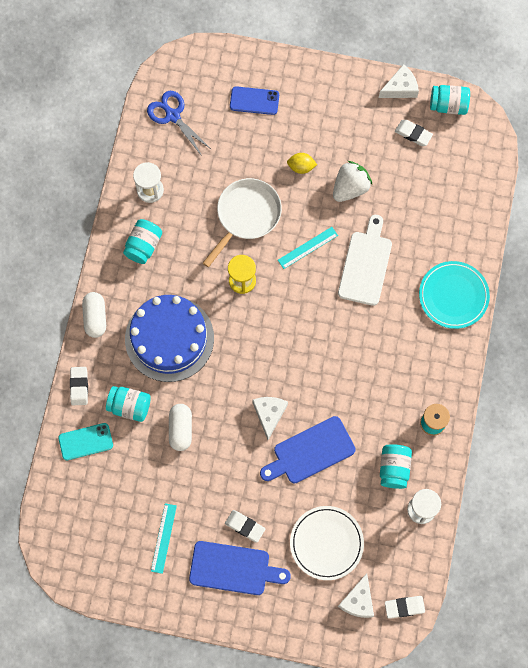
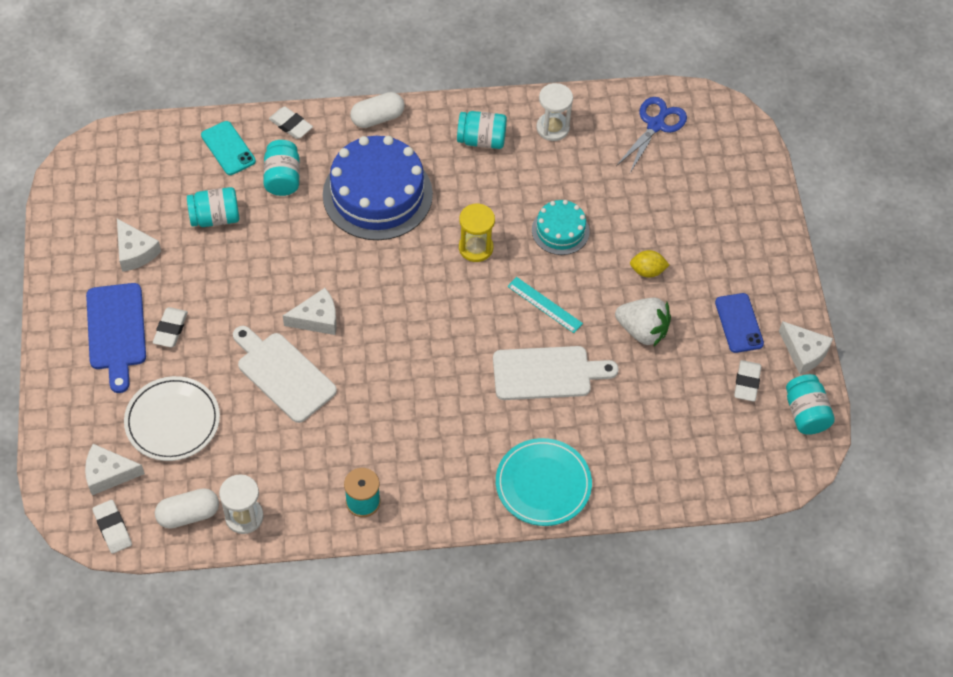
camera: 70 degrees right, 15 degrees down
(79, 386) = (291, 125): white eraser -> white eraser turned 60 degrees clockwise
(163, 538) = (135, 252): turquoise ruler -> white cheese
(181, 429) = (270, 234): white capsule -> white capsule (188, 515)
(246, 215) = (560, 230): white pan -> turquoise cake
(254, 101) = (712, 200): blue phone -> blue phone (739, 323)
(301, 167) = (647, 271): yellow lemon -> yellow lemon turned 75 degrees counterclockwise
(310, 451) = (283, 374): blue cutting board -> white cutting board
(394, 468) = (289, 472): turquoise jar -> turquoise jar (215, 217)

